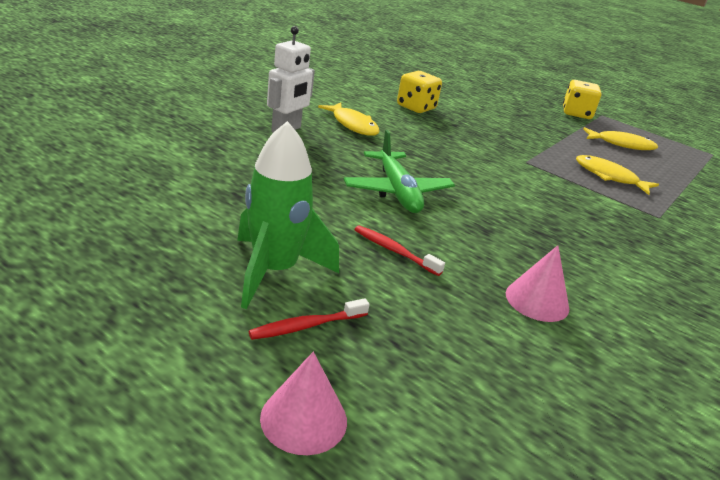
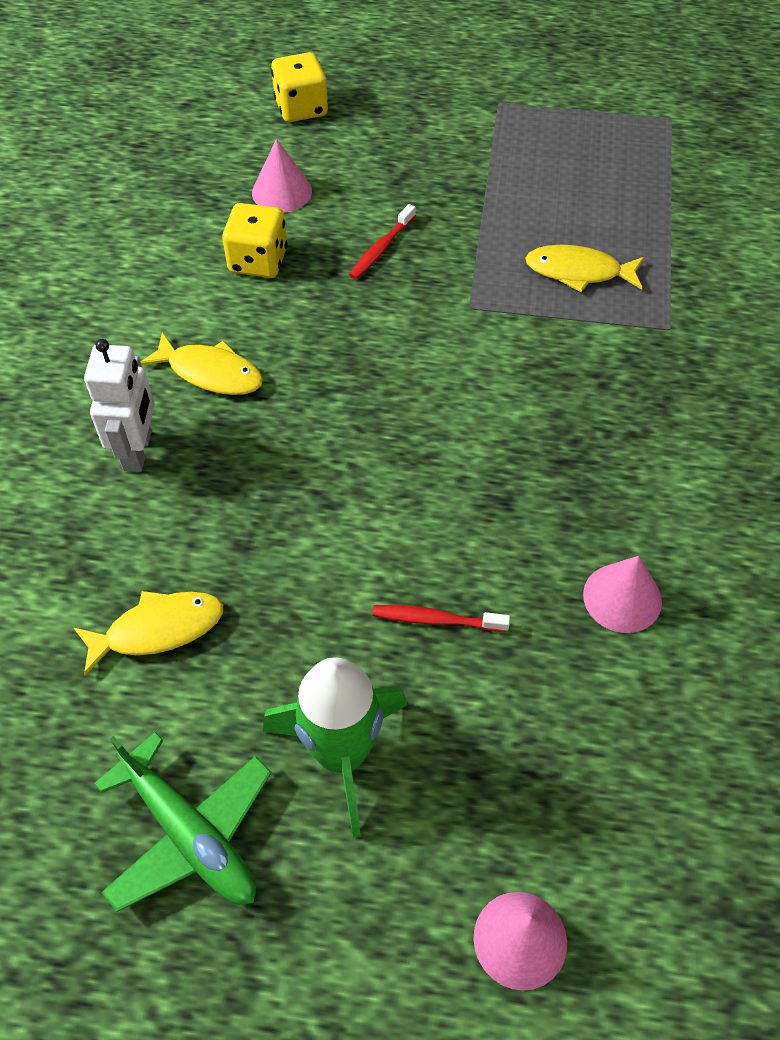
camera: 25 degrees left, 25 degrees up
(306, 326) = (435, 814): red toothbrush -> red toothbrush (381, 249)
(397, 192) = (365, 495): green plane -> green plane (190, 834)
(450, 96) = (282, 191): none -> pink cone
(576, 113) = (465, 122): yellow dice -> yellow dice (301, 108)
(621, 144) = (557, 172): yellow fish -> yellow fish (158, 630)

